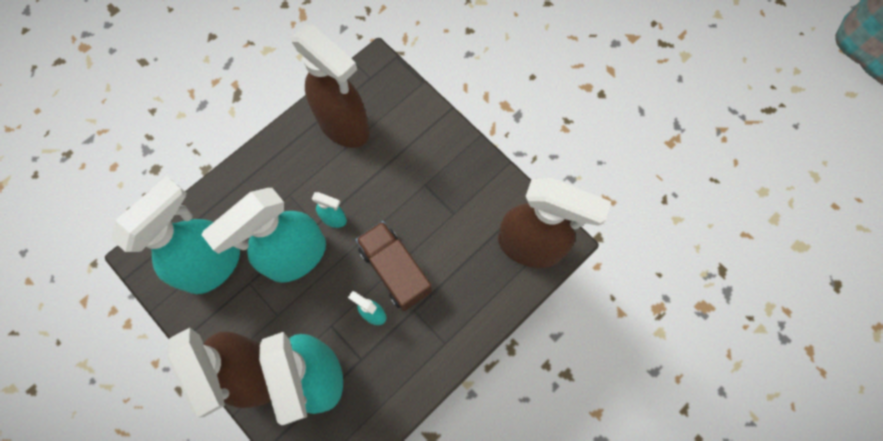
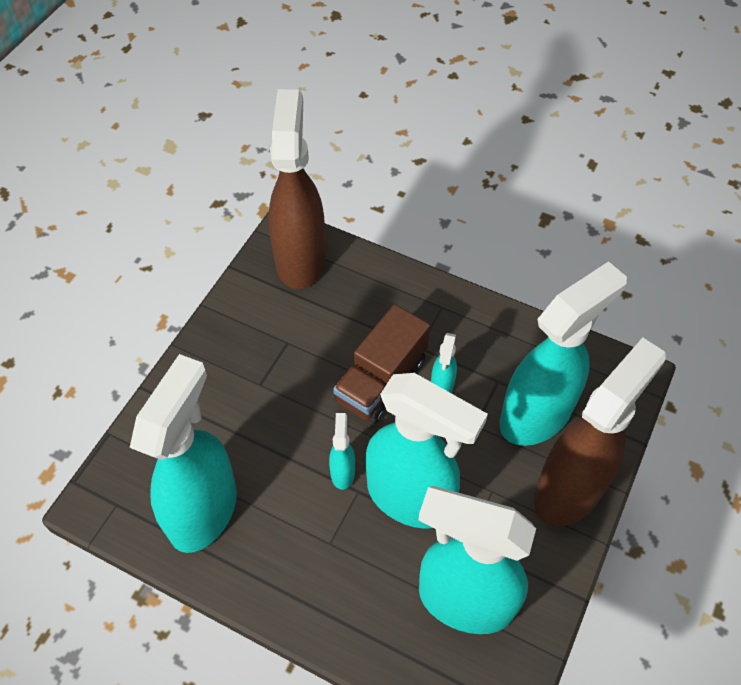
camera: 110 degrees left, 15 degrees down
(344, 126) = (204, 510): brown spray bottle -> turquoise spray bottle

